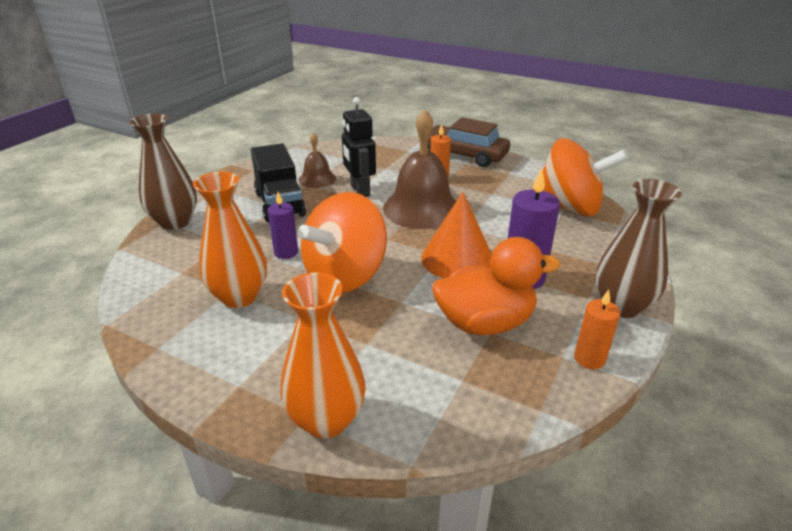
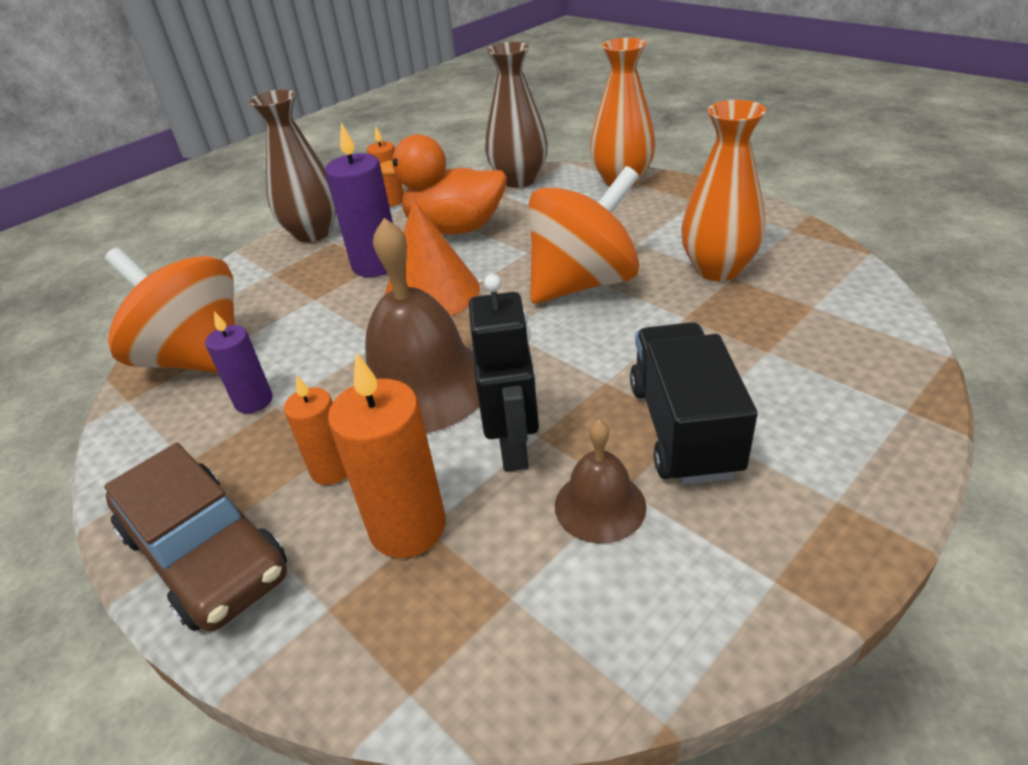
camera: 160 degrees left, 5 degrees up
(175, 222) = (886, 405): brown vase -> brown vase (519, 180)
(286, 252) = (663, 322): purple candle -> purple candle (254, 401)
(392, 167) = (408, 527): none -> orange candle

